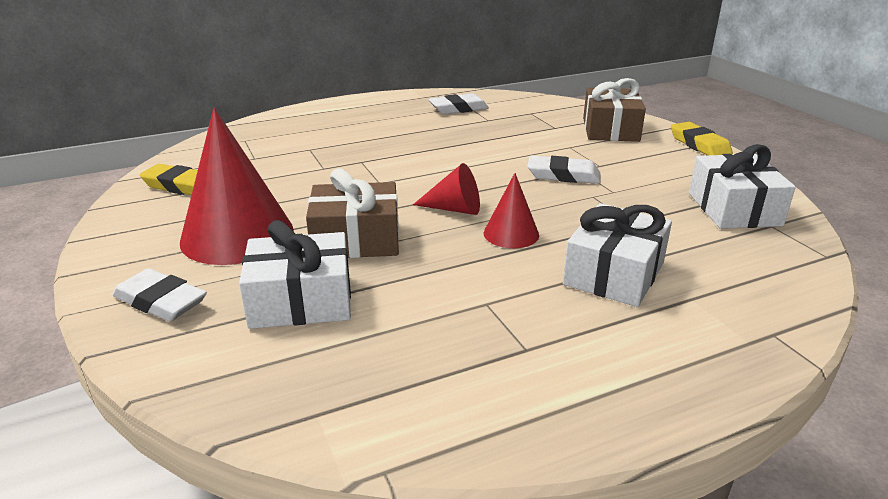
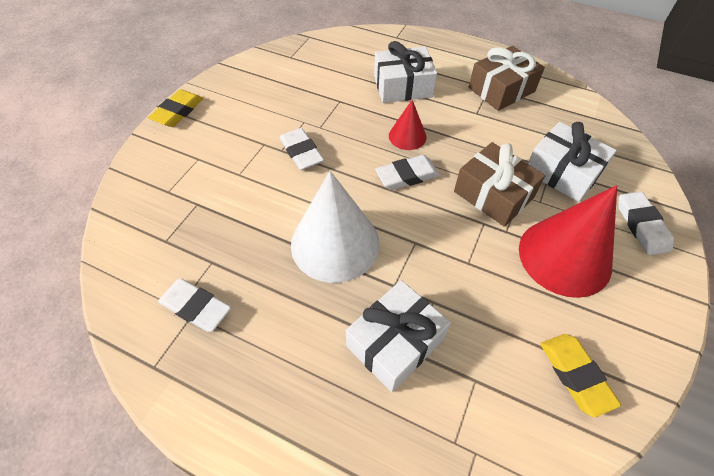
camera: 130 degrees left, 25 degrees up
(434, 155) = (335, 243): none -> white cone
(454, 209) = (407, 176): red cone -> white eraser
(610, 129) = (177, 167): brown gift -> brown gift (501, 89)
(734, 209) = (283, 72): white gift -> white gift (395, 342)

